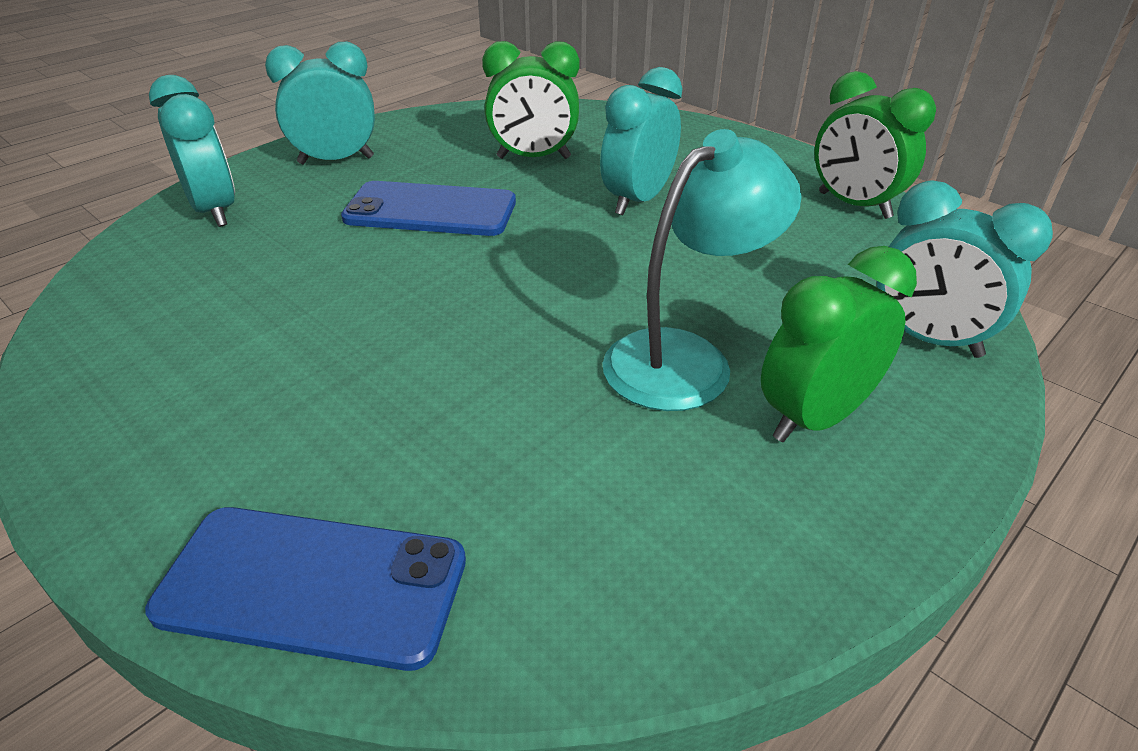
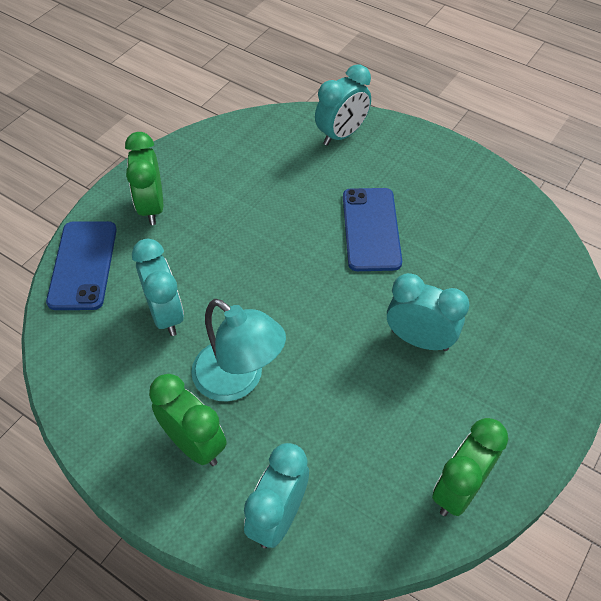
camera: 80 degrees right, 15 degrees up
(336, 160) = (422, 165): turquoise clock -> turquoise clock (166, 314)
(533, 158) = (466, 268): green clock -> green clock (151, 207)

